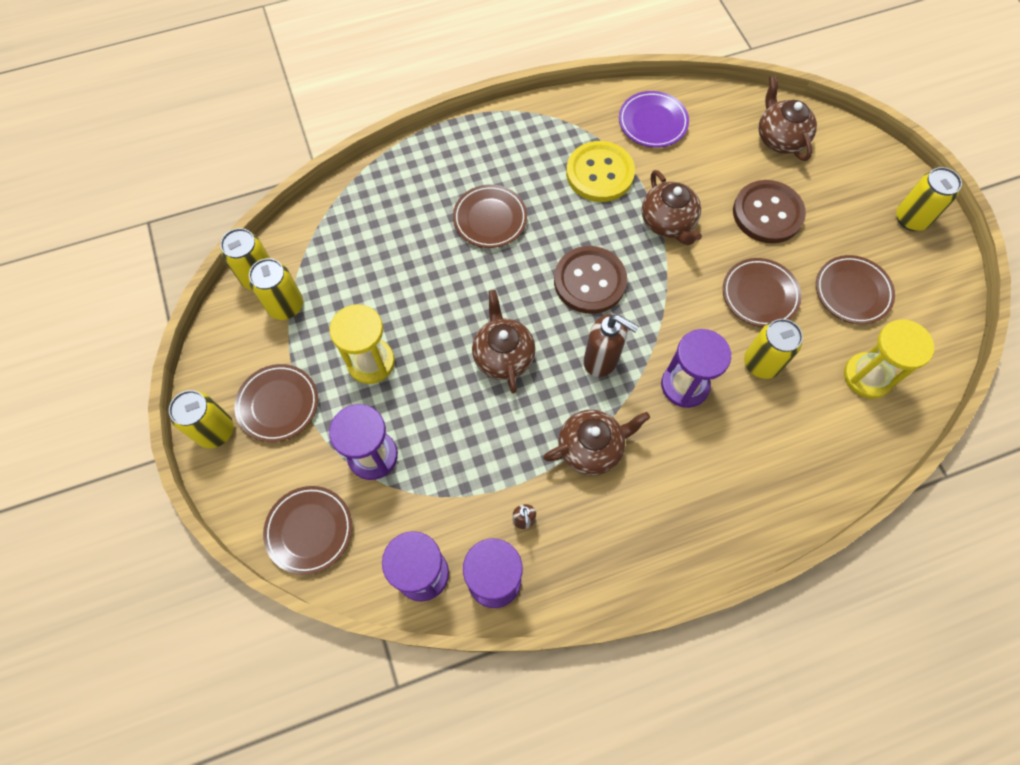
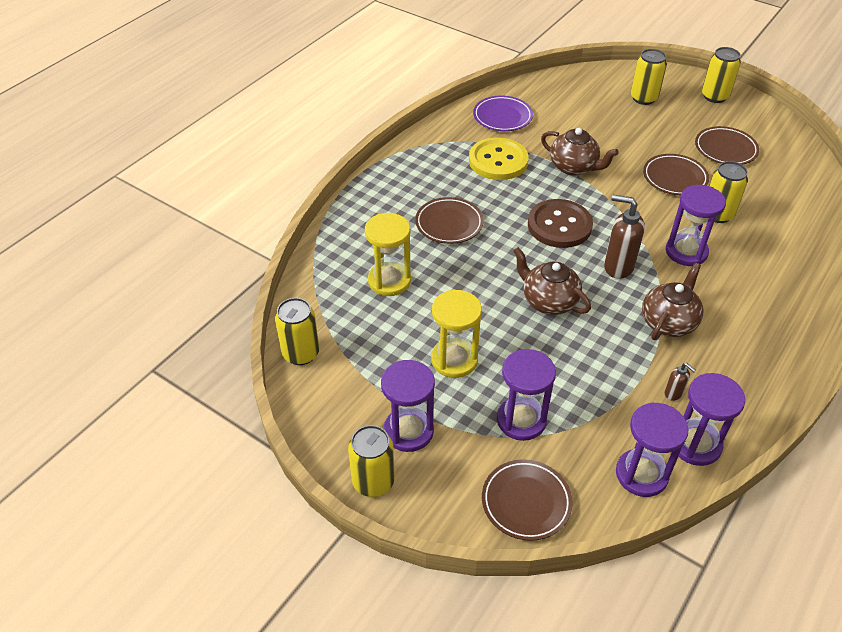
camera: 35 degrees left, 20 degrees down
(278, 404) = (408, 431): brown plate -> purple hourglass
(286, 306) = (344, 360): yellow can -> yellow can (643, 98)
(601, 360) = (618, 267): brown soap dispenser -> brown soap dispenser turned 150 degrees counterclockwise
(767, 213) = (630, 132): brown button -> none
(779, 139) = (593, 90): brown teapot -> none
(867, 376) = (784, 188): yellow hourglass -> yellow hourglass (389, 281)

